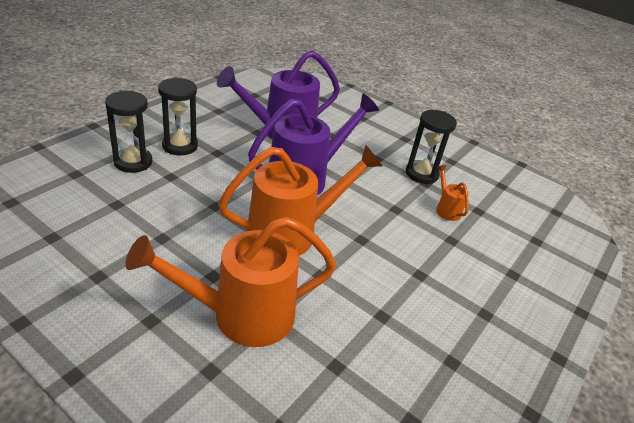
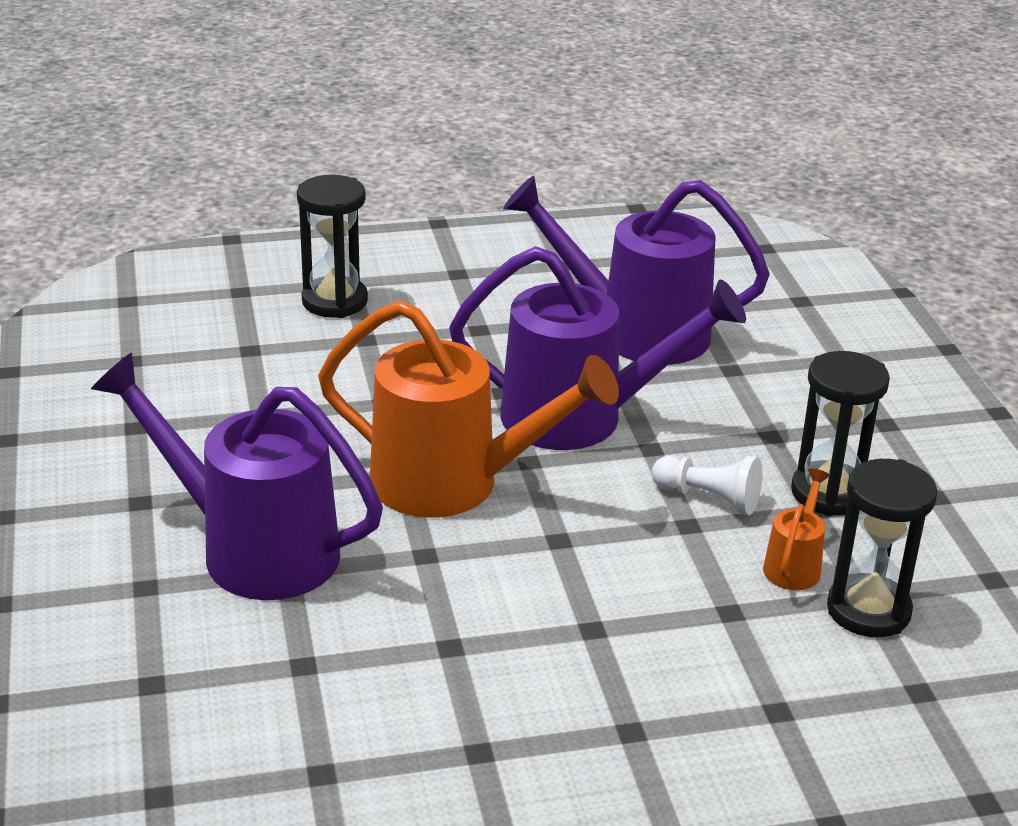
camera: 45 degrees right, 5 degrees down
(180, 146) = (431, 300): black hourglass -> black hourglass (868, 610)
(241, 315) = (252, 549): orange watering can -> purple watering can
(389, 194) = (709, 498): none -> white pawn

